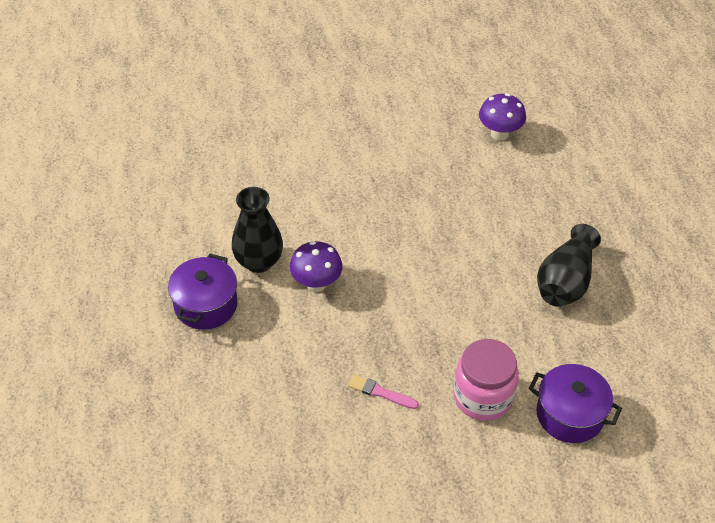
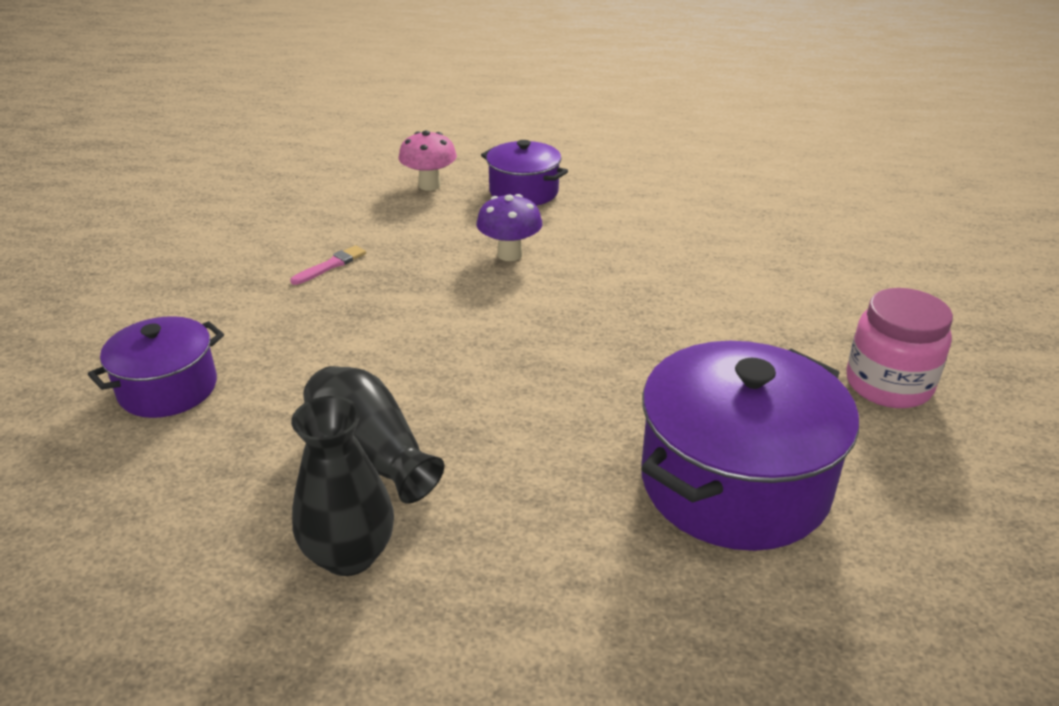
camera: 110 degrees right, 15 degrees down
(215, 378) = (429, 185): none -> pink mushroom
(258, 261) = (565, 226): black vase -> black vase (349, 555)
(483, 397) = (260, 329): pink jar -> pink jar (888, 385)
(499, 134) = (734, 483): purple mushroom -> purple pot

